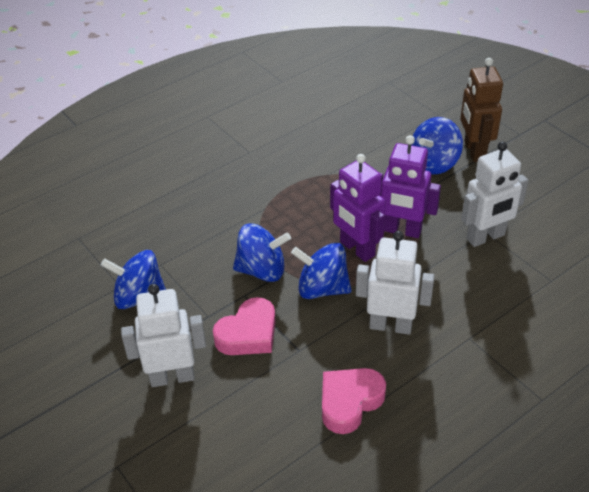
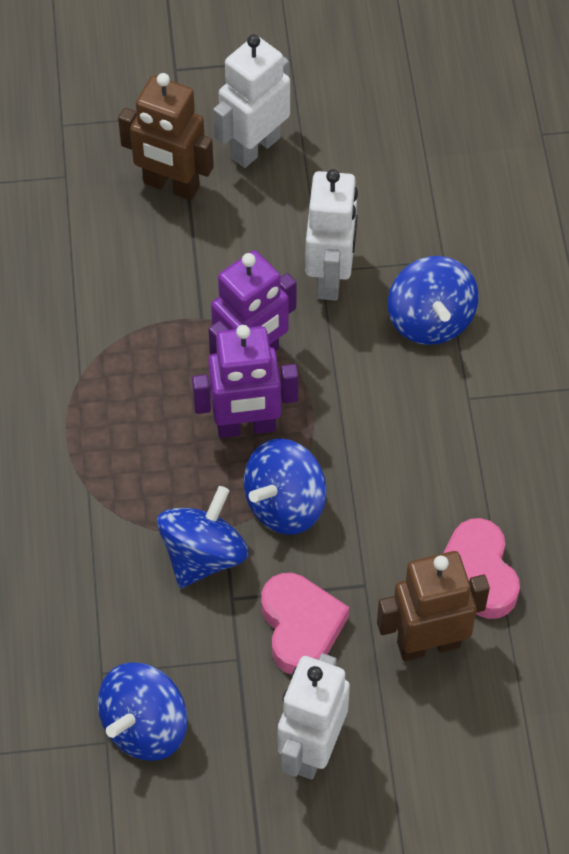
camera: 60 degrees left, 15 degrees up
(282, 400) = (428, 643): none -> brown robot
(390, 325) = (395, 465): white robot -> white robot (255, 147)
(434, 163) = (158, 244): blue spinning top -> blue spinning top (430, 320)

